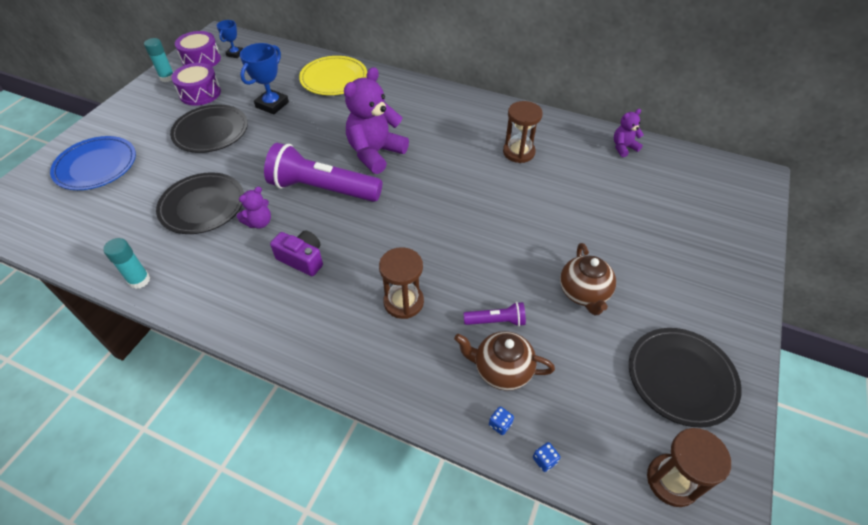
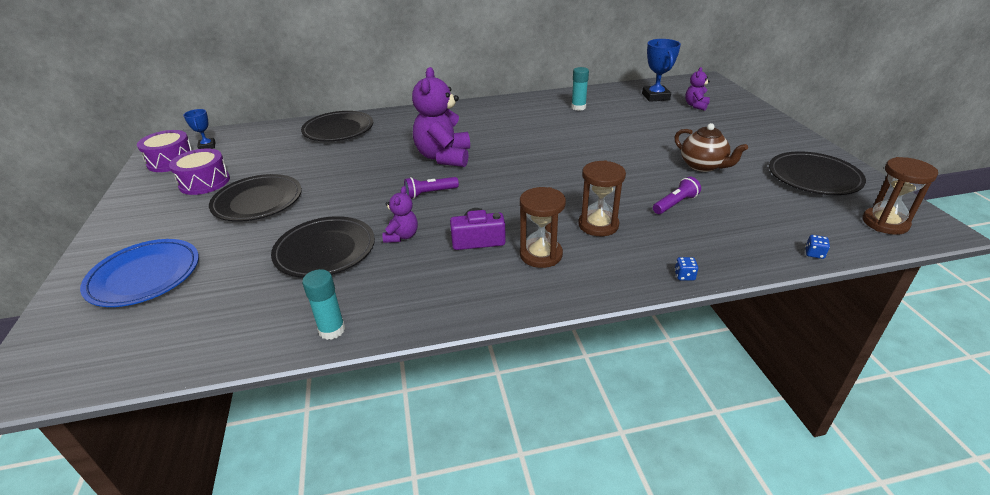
camera: 35 degrees left, 15 degrees down
(167, 78) = (145, 185): turquoise glue stick -> turquoise glue stick (578, 107)
(272, 105) = (299, 163): blue trophy -> blue trophy (655, 97)
(322, 189) = (430, 193): purple flashlight -> purple flashlight, size x0.45
(334, 79) = (338, 130): yellow plate -> black plate
(500, 424) = (762, 252): blue dice -> blue dice (684, 276)
(501, 370) = (718, 225): brown teapot -> none
(518, 152) = (553, 118): brown hourglass -> brown hourglass (541, 255)
(623, 147) = (615, 93): purple teddy bear -> purple teddy bear (696, 106)

